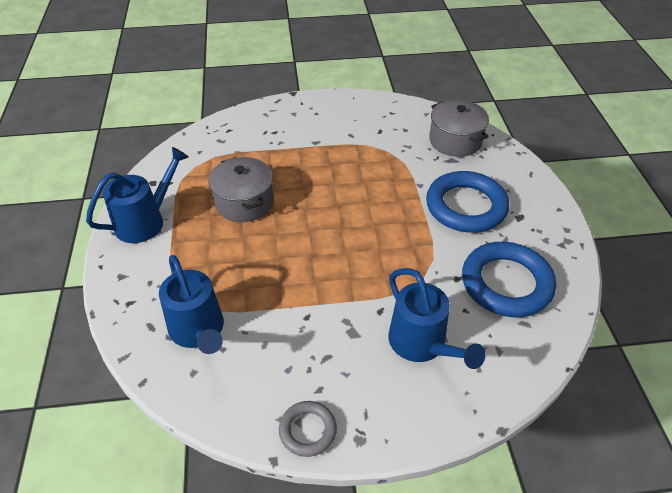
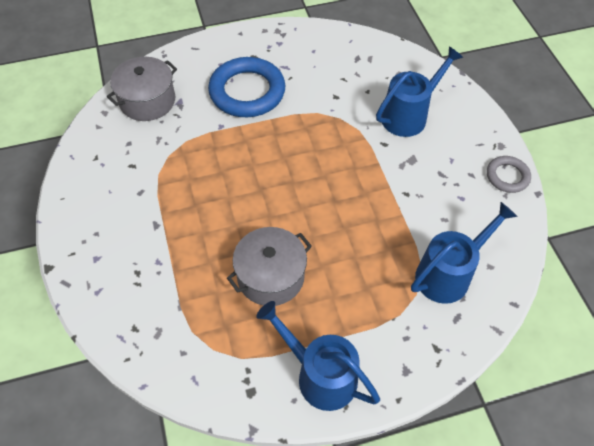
camera: 100 degrees left, 10 degrees up
(506, 283) = (333, 67): blue ring -> none

